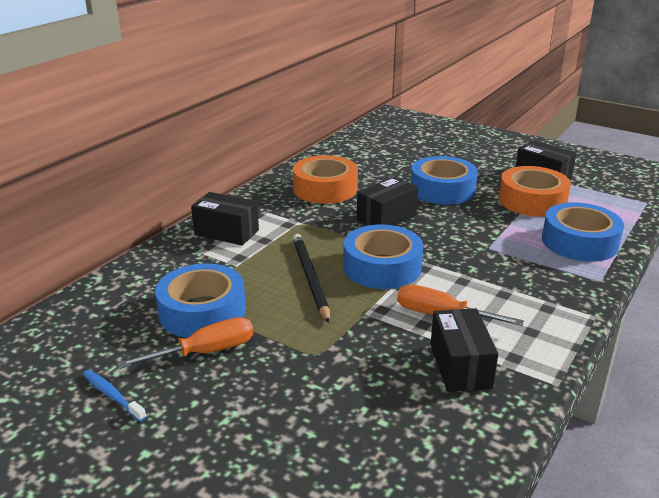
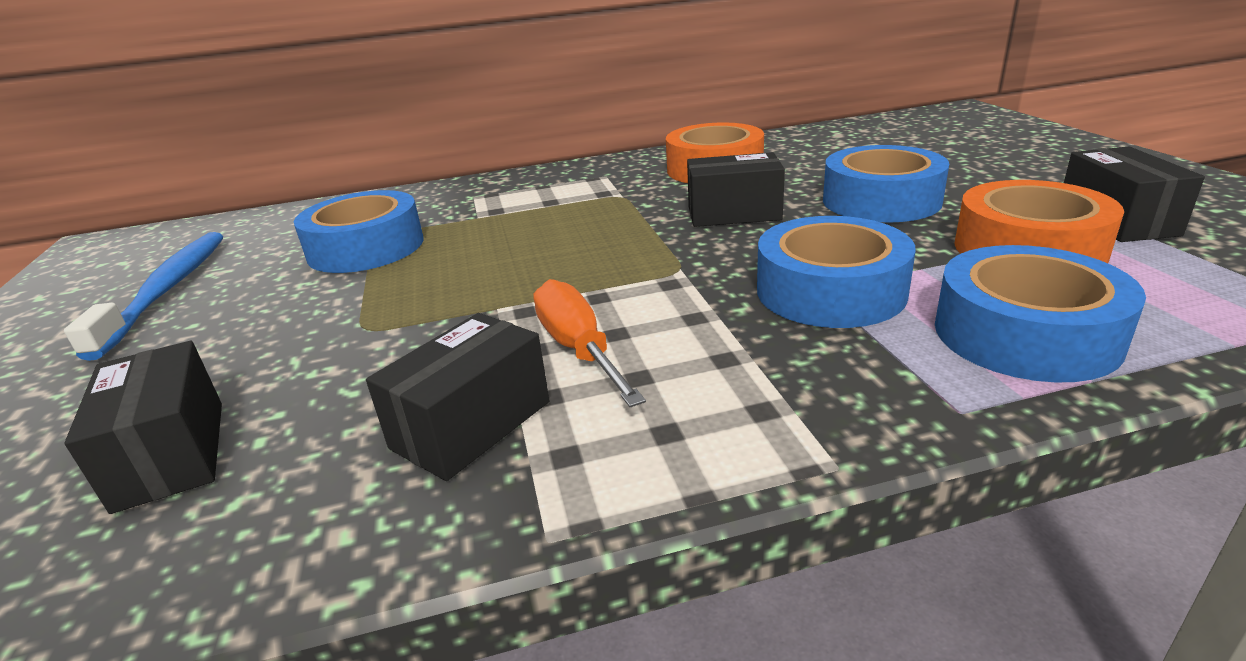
camera: 45 degrees right, 0 degrees up
(112, 395) = (167, 290): blue toothbrush -> blue toothbrush, size x2.07
(205, 352) = (291, 284): orange screwdriver -> none
(226, 232) = (530, 186): black box -> black box (171, 454)
(310, 278) = (518, 250): black pencil -> none
(382, 267) = (618, 265): blue tape -> blue tape (830, 291)

